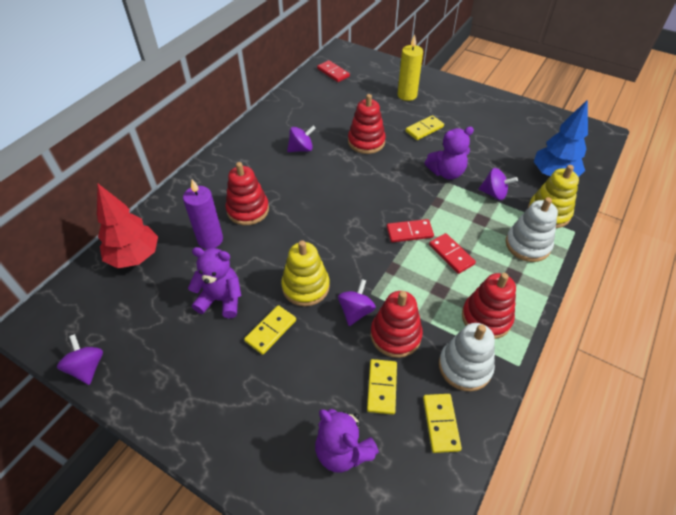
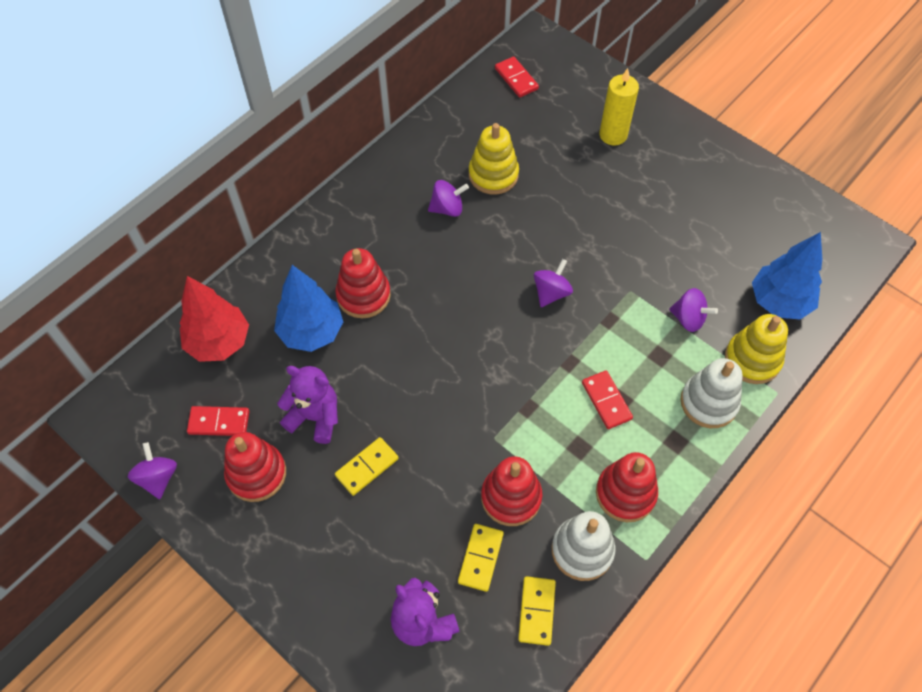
camera: 10 degrees right, 10 degrees up
(210, 239) = (311, 332): purple candle -> blue tree
(305, 287) = (417, 416): yellow stacking toy -> yellow stacking toy (493, 175)
(356, 311) = (471, 459): purple spinning top -> purple spinning top (551, 293)
(366, 142) = (537, 209): red stacking toy -> red stacking toy (256, 474)
(409, 232) = (561, 360): red domino -> red domino (219, 422)
(424, 129) = (622, 199): yellow domino -> none
(446, 172) = (634, 276): purple teddy bear -> none

